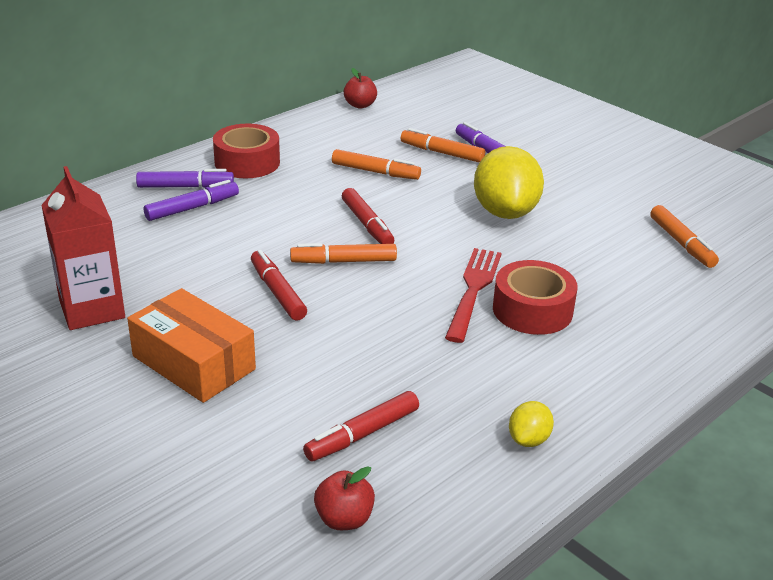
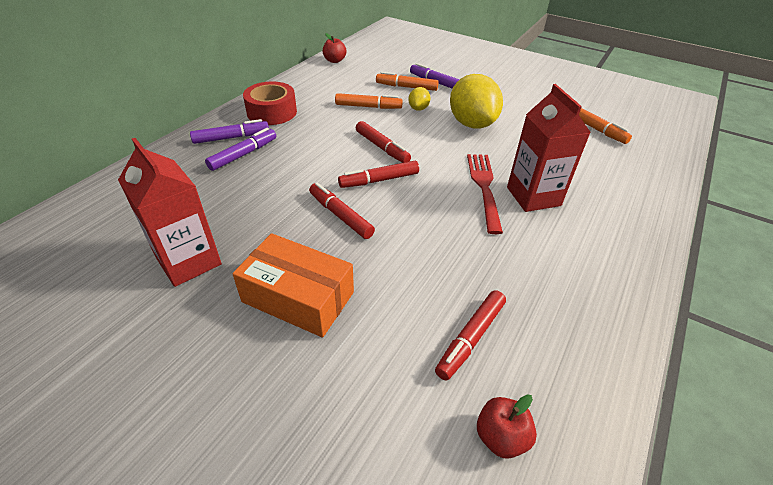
camera: 15 degrees left, 10 degrees up
(343, 261) = (379, 180): orange marker -> red marker
(528, 439) = (597, 312): yellow lemon -> yellow lemon (418, 108)
(532, 310) = (533, 196): red tape -> red carton

